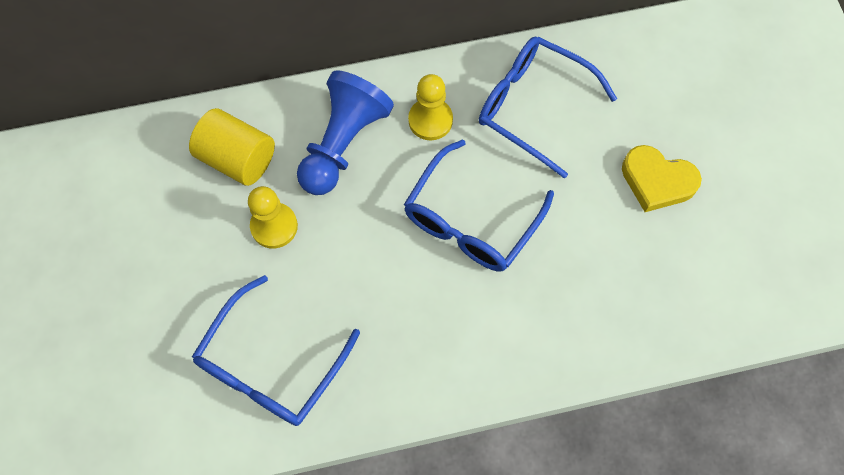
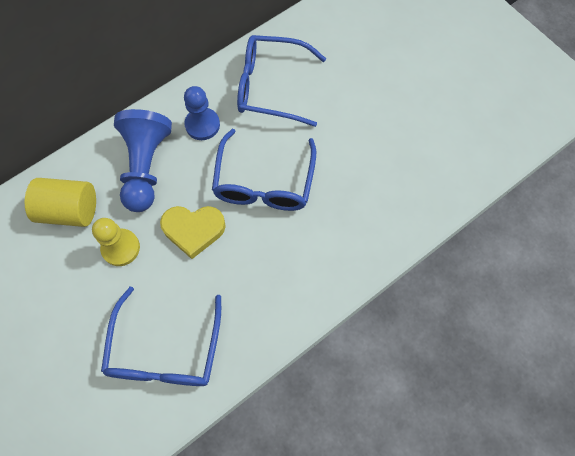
camera: 25 degrees left, 0 degrees up
(430, 120) = (202, 125): yellow pawn -> blue pawn
(657, 181) = (378, 103): yellow heart -> yellow heart (193, 230)

